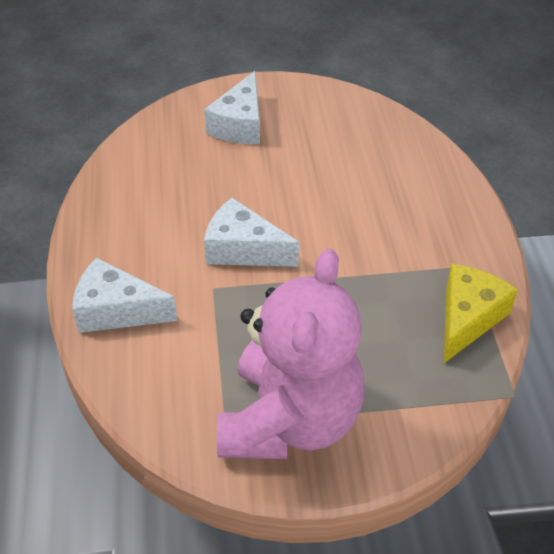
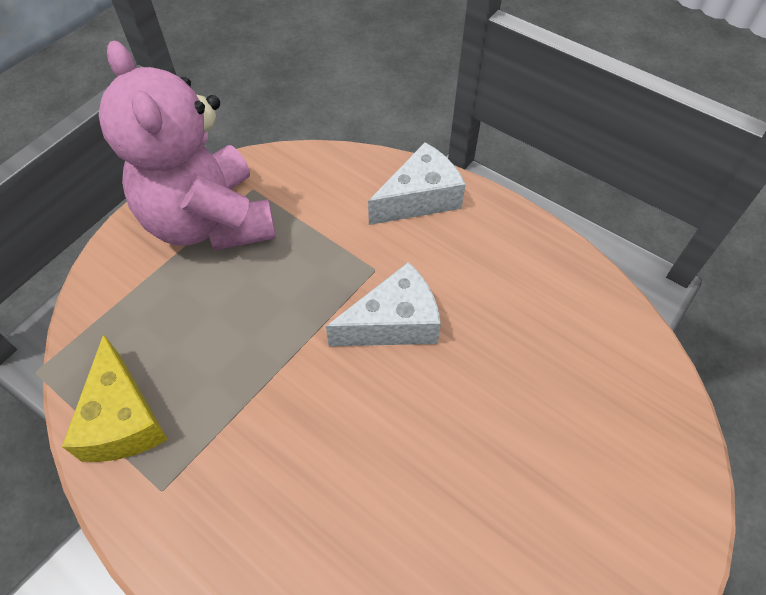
camera: 135 degrees right, 10 degrees up
(240, 125) = (593, 480): white cheese -> none

